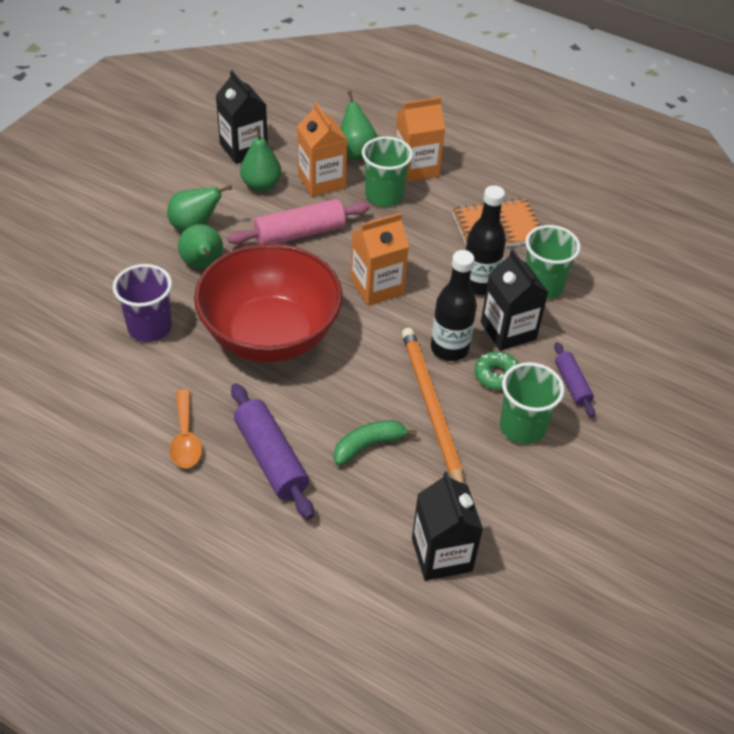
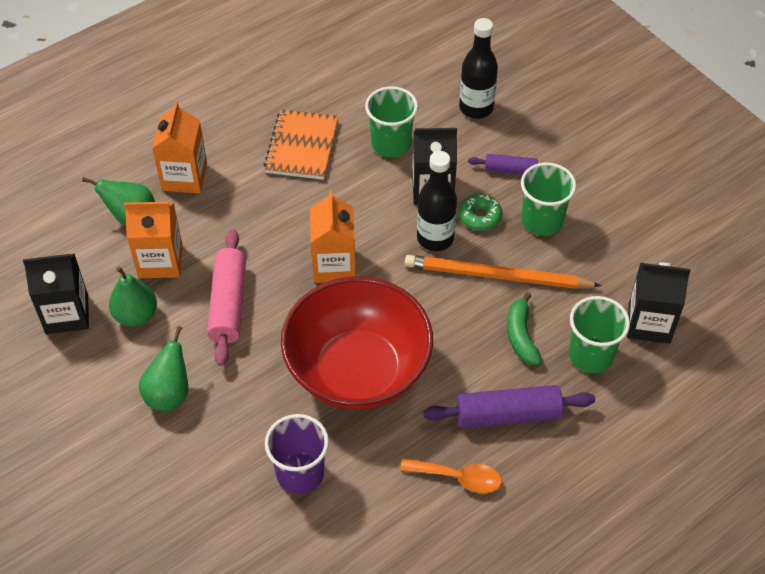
camera: 65 degrees left, 5 degrees up
(203, 265) = (232, 402): green pear -> none
(384, 195) = (210, 216): green cup -> green cup (590, 355)
(478, 284) = (367, 188): black bottle -> black bottle (476, 108)

